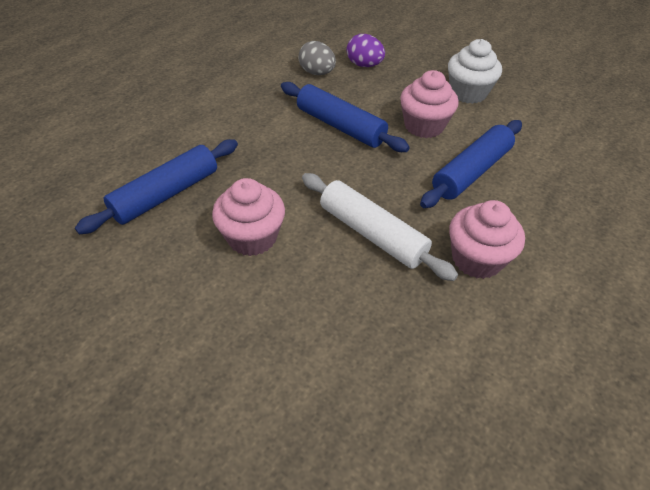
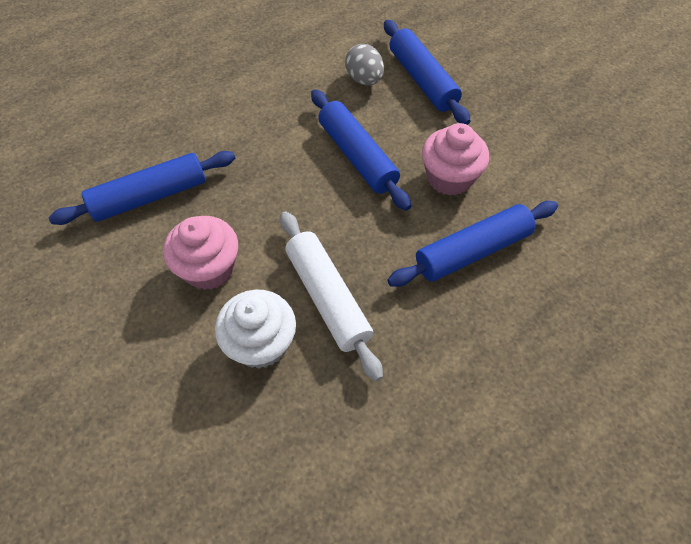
camera: 20 degrees right, 10 degrees up
(364, 65) = (422, 80): purple egg -> blue rolling pin
(468, 93) = (524, 145): white cupcake -> white cupcake (261, 343)
(476, 259) = (422, 359): pink cupcake -> none

